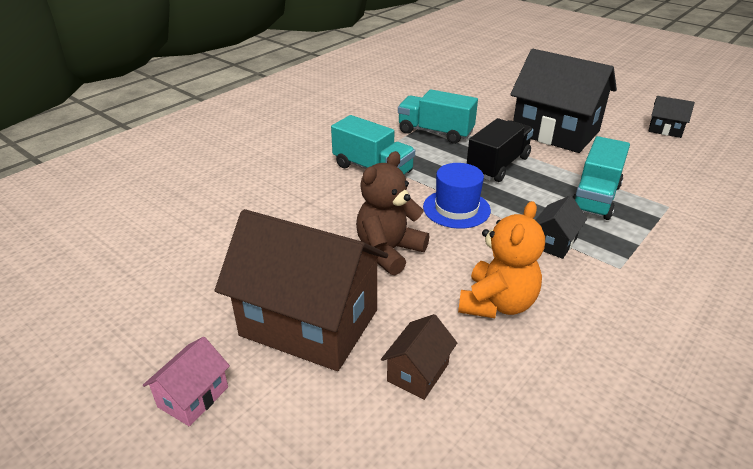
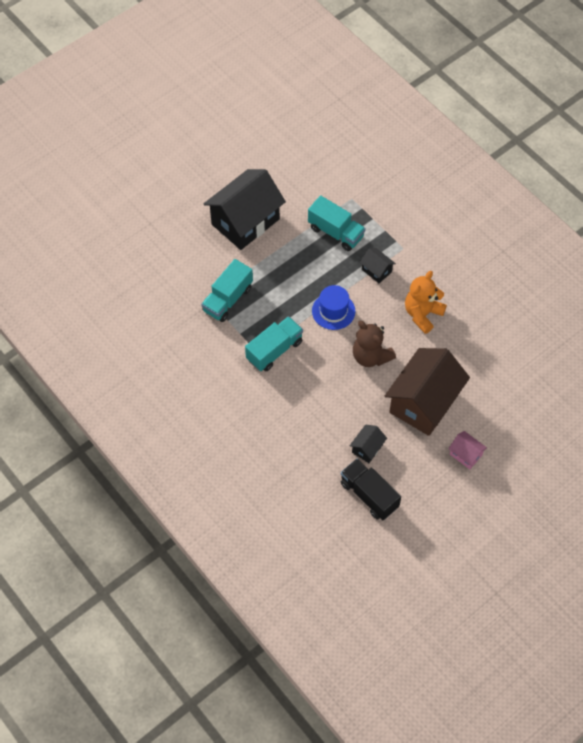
camera: 80 degrees left, 25 degrees up
(418, 372) = (463, 359): brown house -> none
(497, 303) = (422, 314): orange teddy bear -> orange teddy bear turned 90 degrees counterclockwise
(498, 165) = (285, 272): black truck -> black truck (369, 495)
(665, 129) = (257, 153): black house -> black house (367, 448)

